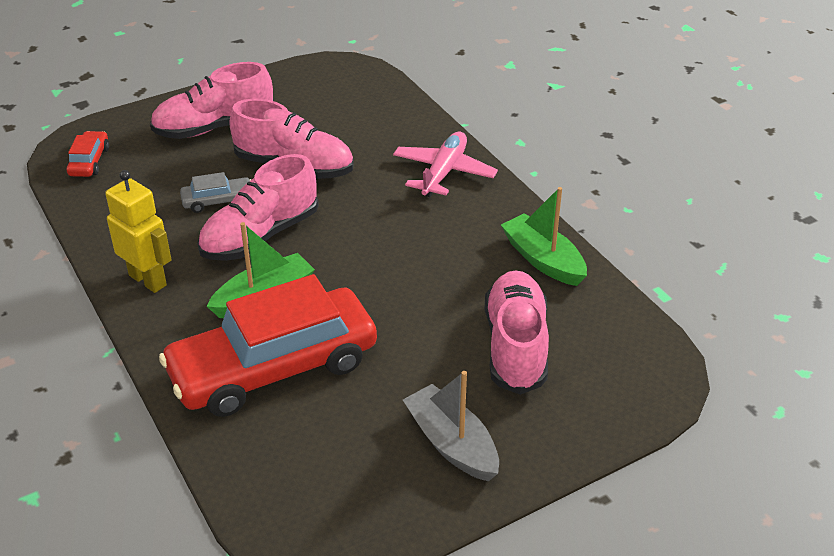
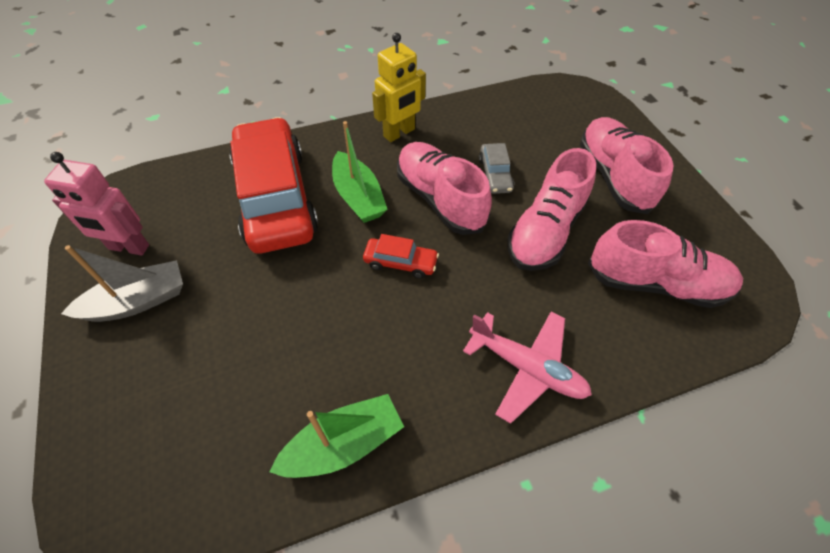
camera: 100 degrees right, 15 degrees up
(89, 161) = (558, 102): red car -> red car (400, 262)
(379, 484) = (128, 247): none -> pink robot
(515, 346) = (223, 379): pink shoe -> pink shoe (655, 283)

